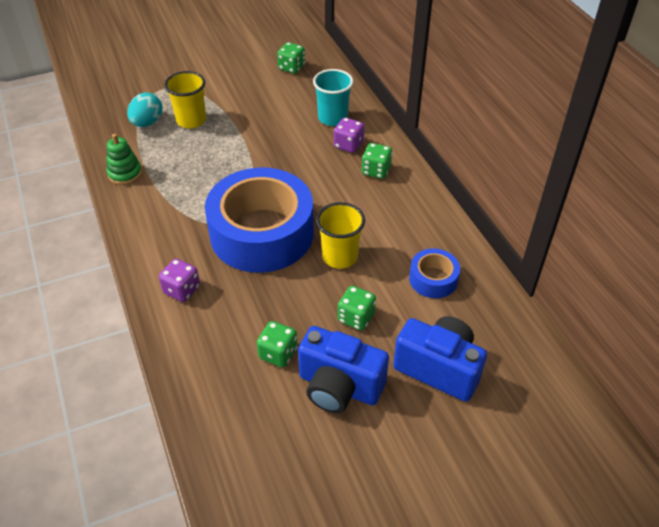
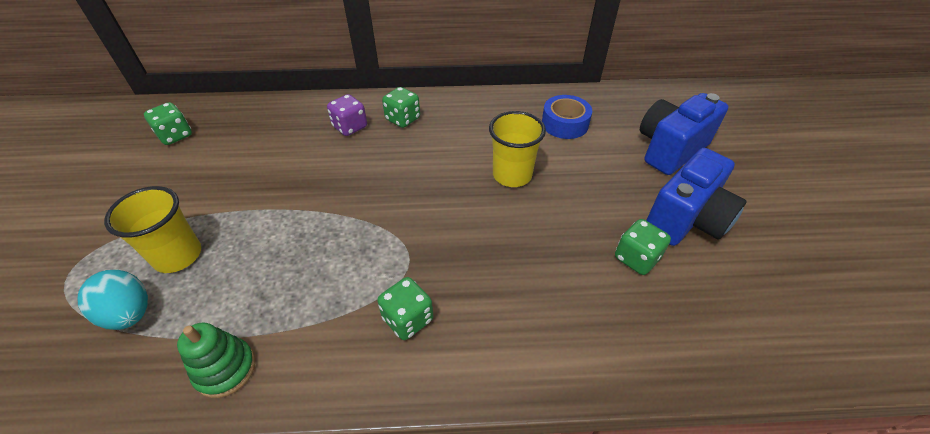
camera: 70 degrees left, 0 degrees up
(182, 290) = (510, 336): purple dice -> none
(262, 233) = (446, 229): blue tape -> none
(333, 118) = (297, 127): turquoise cup -> none
(356, 317) = (599, 185): green dice -> green dice (408, 319)

